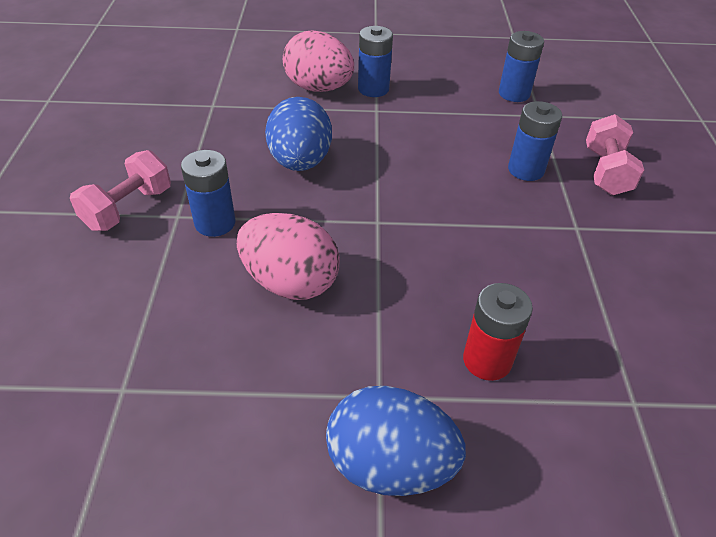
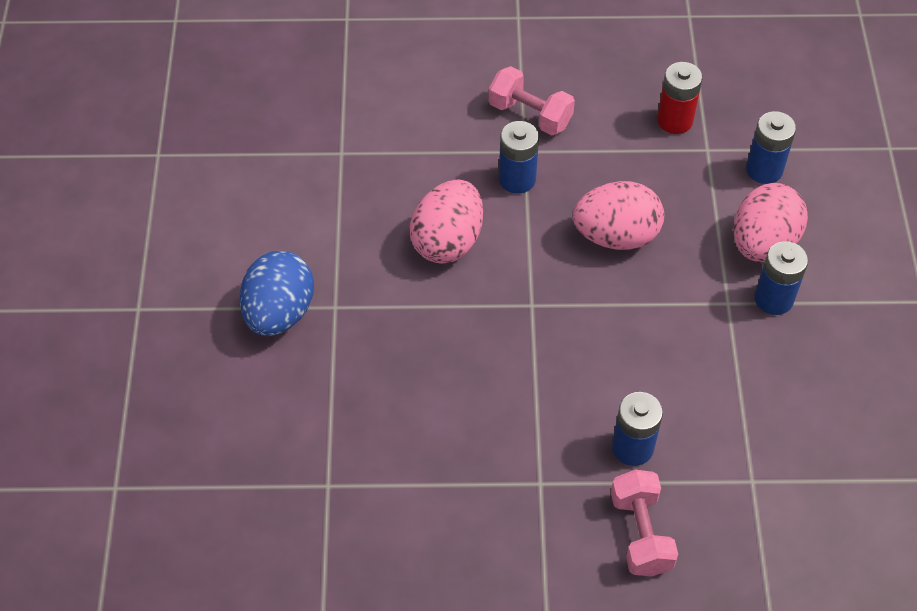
camera: 90 degrees right, 10 degrees up
(300, 162) = (616, 236): blue egg -> pink egg
(487, 360) = (368, 382): red battery -> red battery (675, 120)
(514, 94) = (797, 456): blue battery -> blue battery (764, 170)
(606, 172) = (641, 533): pink dumbbell -> pink dumbbell turned 75 degrees clockwise

